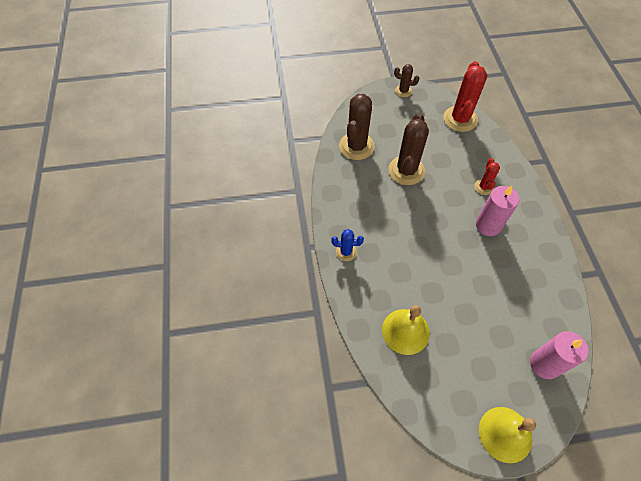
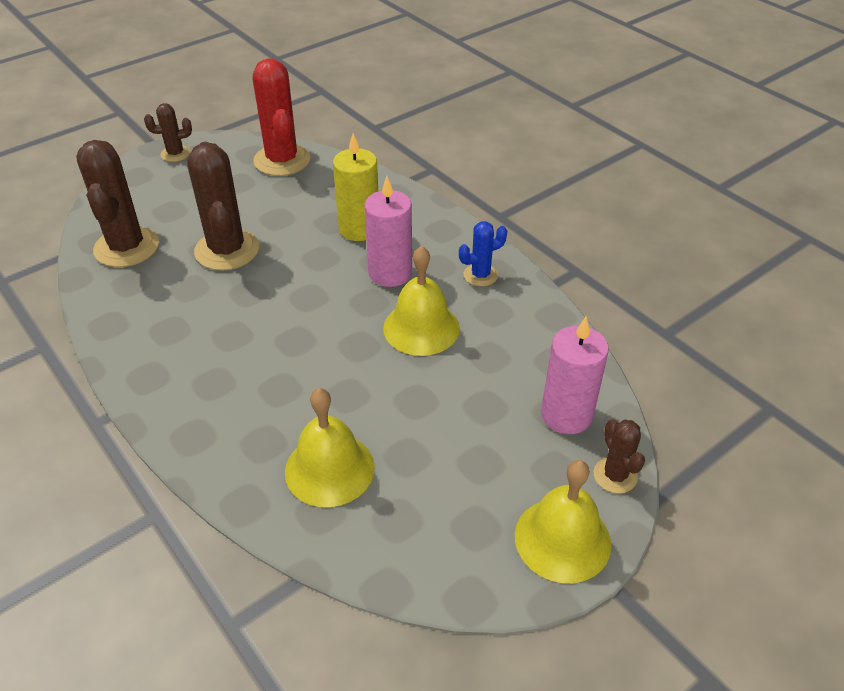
camera: 30 degrees left, 15 degrees down
(346, 252) = (171, 398): blue cactus -> blue cactus (480, 275)
(484, 187) = (359, 229): red cactus -> yellow candle
(489, 269) = (421, 328): none -> yellow bell
(553, 414) = (615, 475): none -> brown cactus

